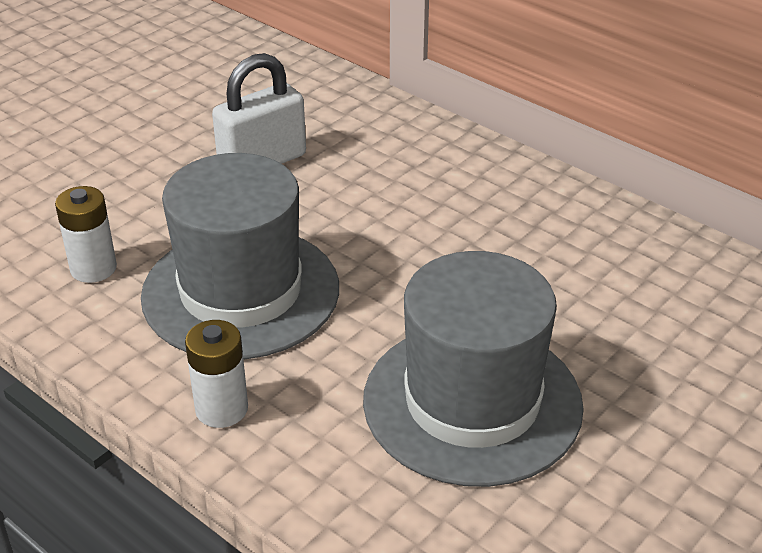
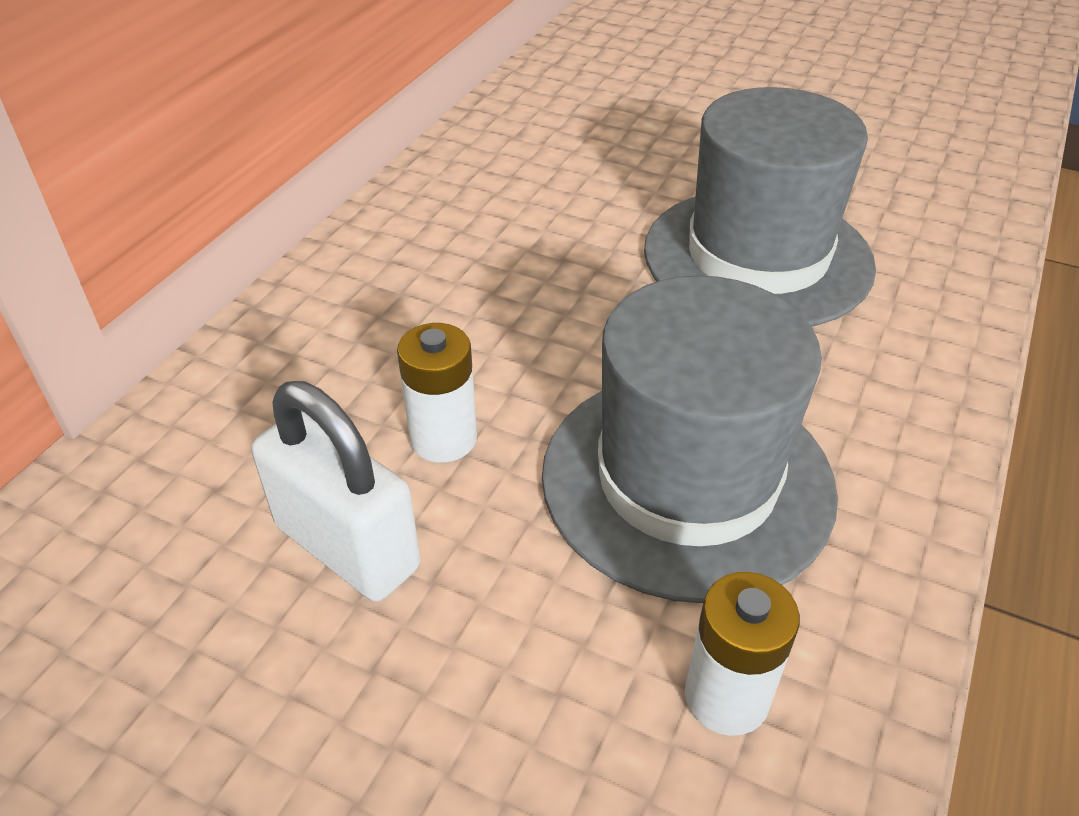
camera: 105 degrees left, 5 degrees up
(221, 409) = (901, 438): white battery -> white battery (443, 439)

